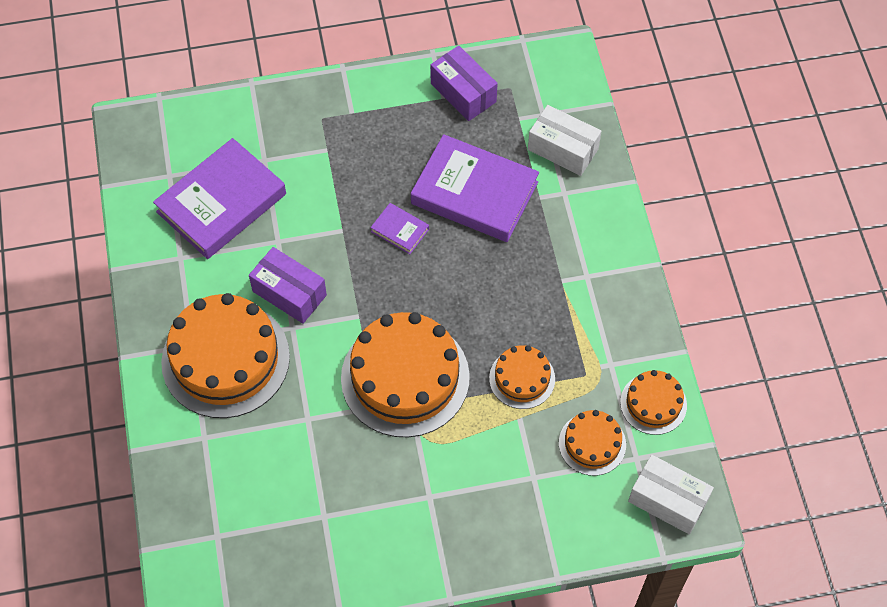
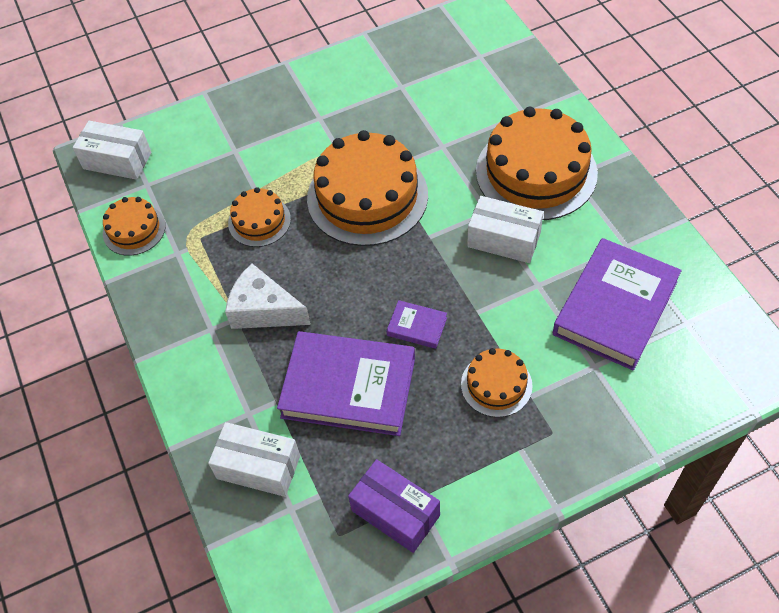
camera: 170 degrees right, 5 degrees down
(289, 293) = (504, 240): purple box -> white box
(534, 281) = (264, 310): none -> white cheese
(592, 444) = (187, 186): orange cake -> orange cake (496, 385)

